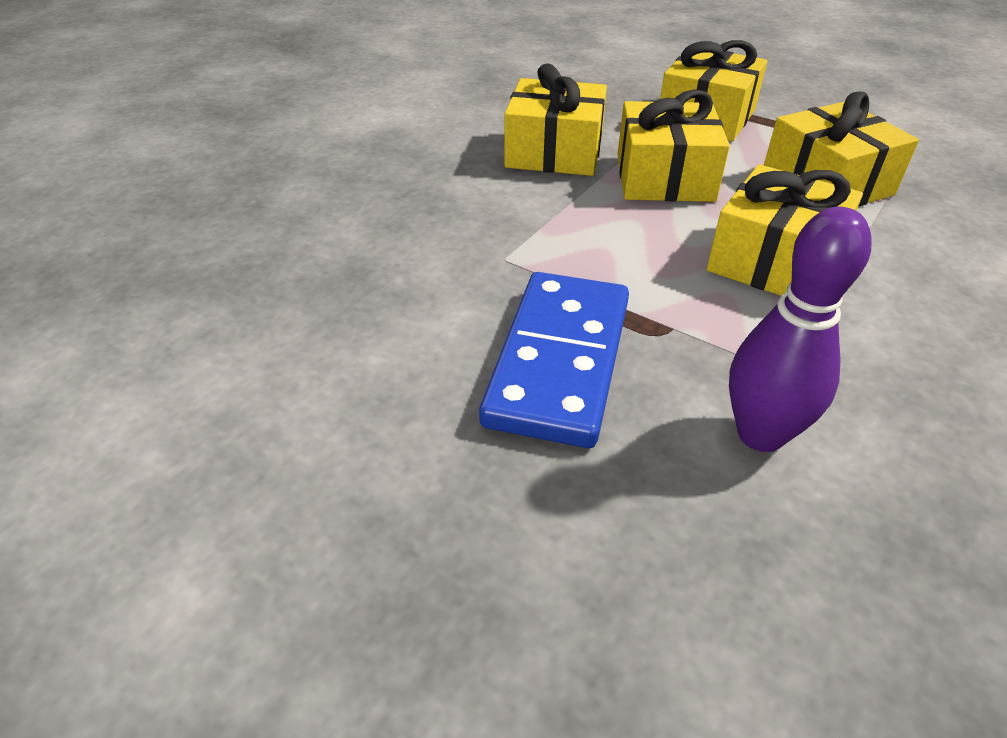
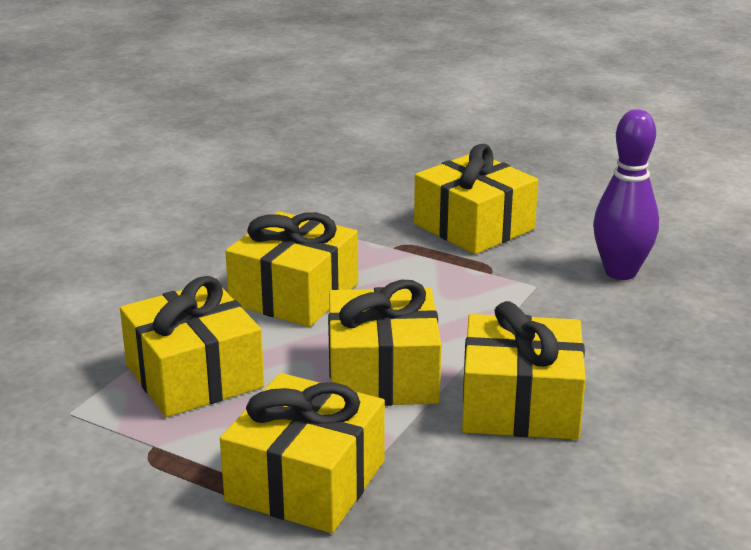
camera: 175 degrees right, 15 degrees down
(559, 361) = (474, 226): blue domino -> yellow gift
(760, 434) = (346, 202): purple bowling pin -> purple bowling pin (620, 272)

